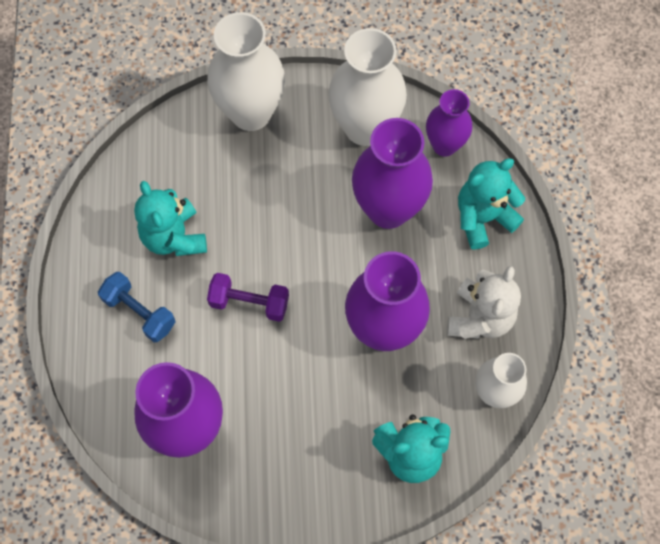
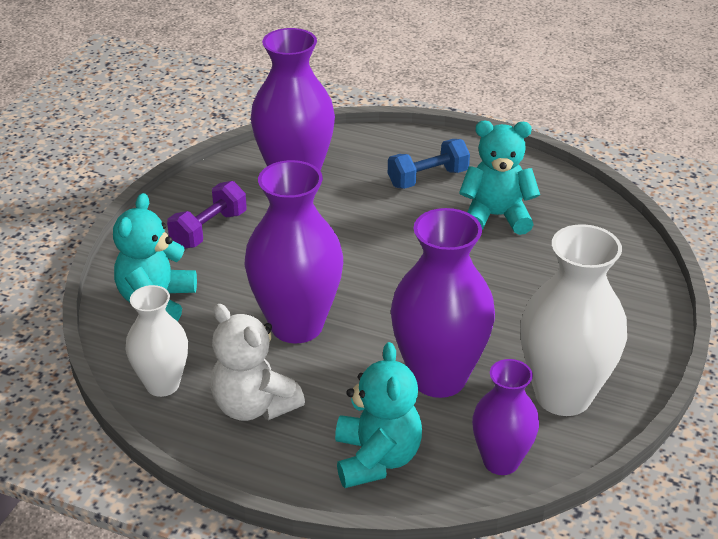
camera: 115 degrees right, 30 degrees down
(249, 302) = (392, 244): purple dumbbell -> purple dumbbell (209, 230)
(251, 113) = (626, 308): white vase -> none

